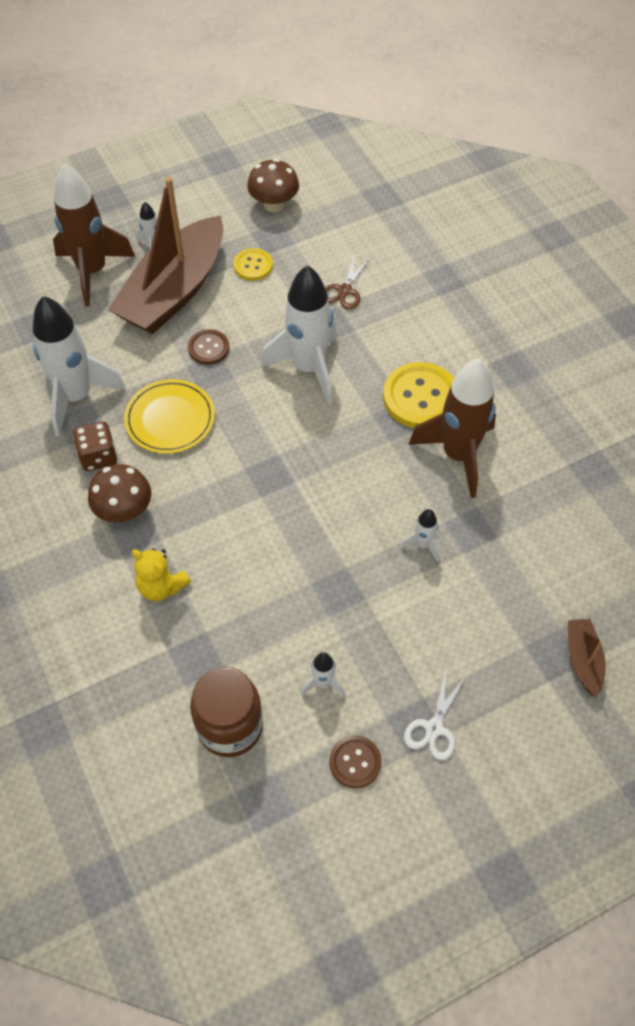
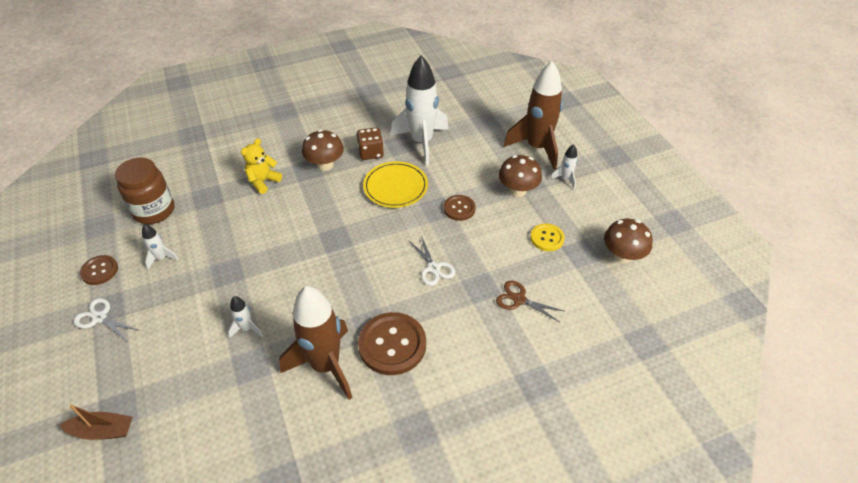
camera: 95 degrees right, 10 degrees down
(174, 291) = (518, 190): brown boat -> brown mushroom
(308, 368) = (433, 268): white rocket -> white scissors
(420, 397) = (392, 345): yellow button -> brown button

